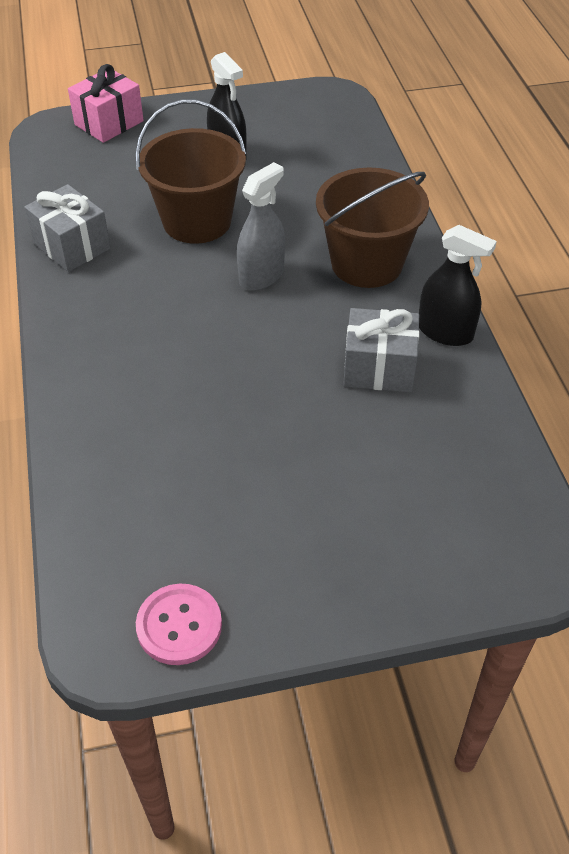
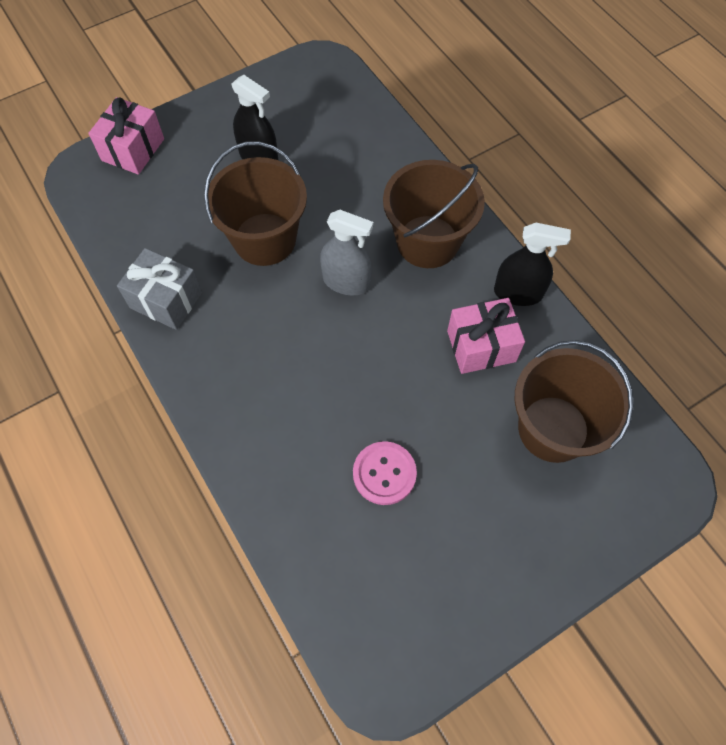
camera: 20 degrees left, 15 degrees up
(179, 625) = (431, 645): pink button -> pink button (384, 473)
(261, 276) = (346, 282): grey spray bottle -> grey spray bottle turned 90 degrees clockwise
(379, 368) = (481, 346): grey gift -> pink gift
(424, 465) = (553, 429): none -> brown bucket

